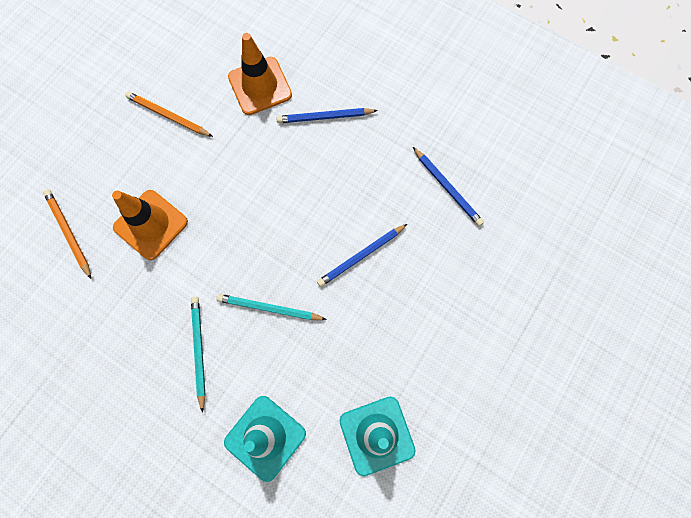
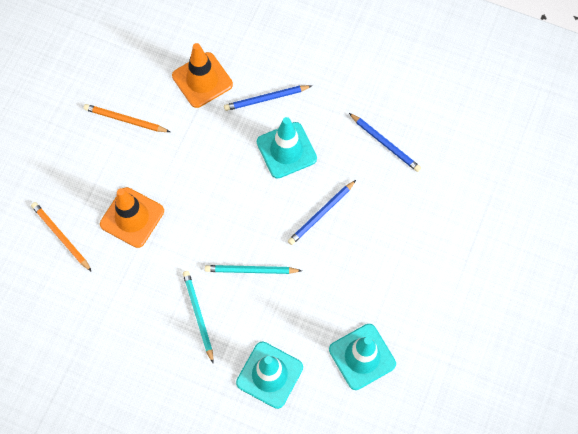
camera: 10 degrees left, 5 degrees down
(336, 177) = (286, 150): none -> turquoise traffic cone

